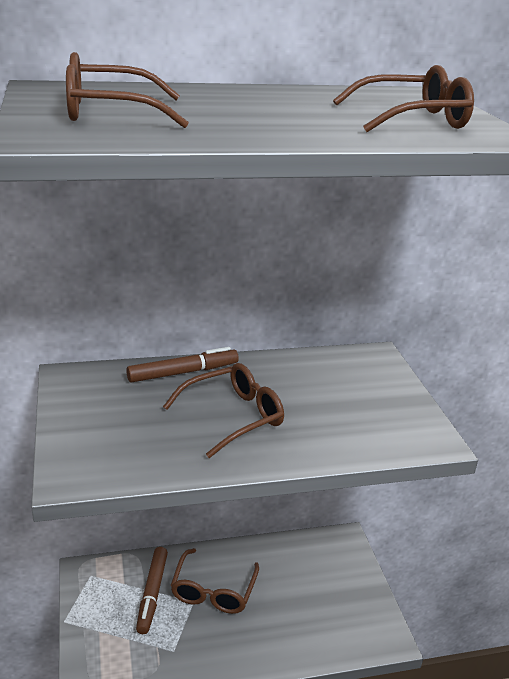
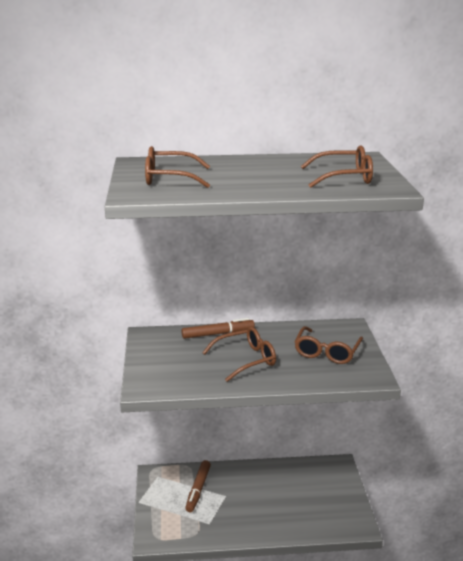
camera: 10 degrees right, 5 degrees down
(213, 591) = (240, 490): brown glasses -> brown glasses (327, 352)

